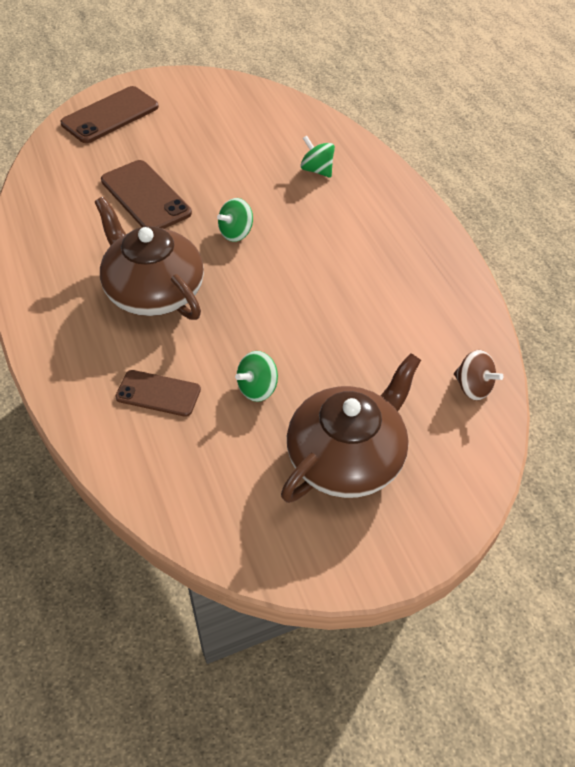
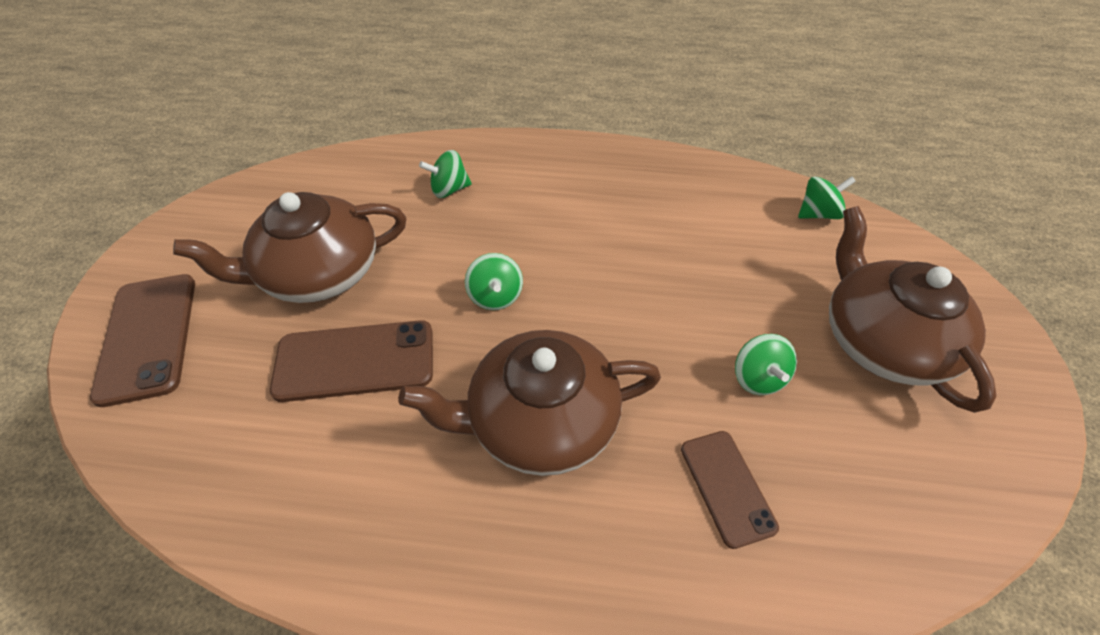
camera: 60 degrees left, 0 degrees up
(158, 393) = (727, 487): brown phone -> brown phone turned 60 degrees counterclockwise
(198, 151) = (319, 273): none -> brown teapot
(473, 387) = (818, 214): brown spinning top -> green spinning top

